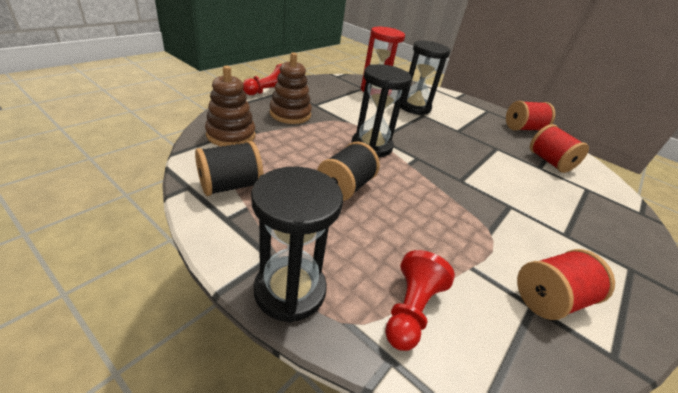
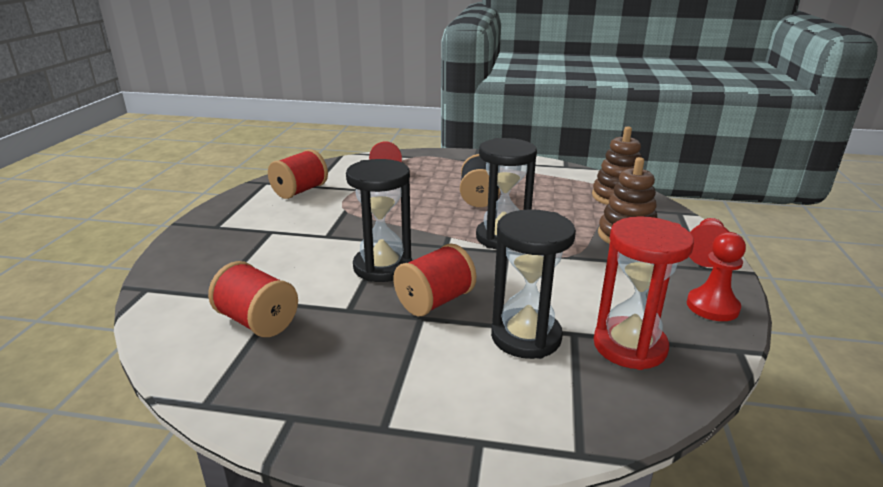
camera: 155 degrees right, 10 degrees down
(230, 186) = (547, 173): black spool -> none
(290, 290) = (449, 156): black hourglass -> black hourglass (382, 267)
(318, 83) = (712, 306): none -> red pawn
(523, 128) = (293, 397): red spool -> red spool (435, 301)

